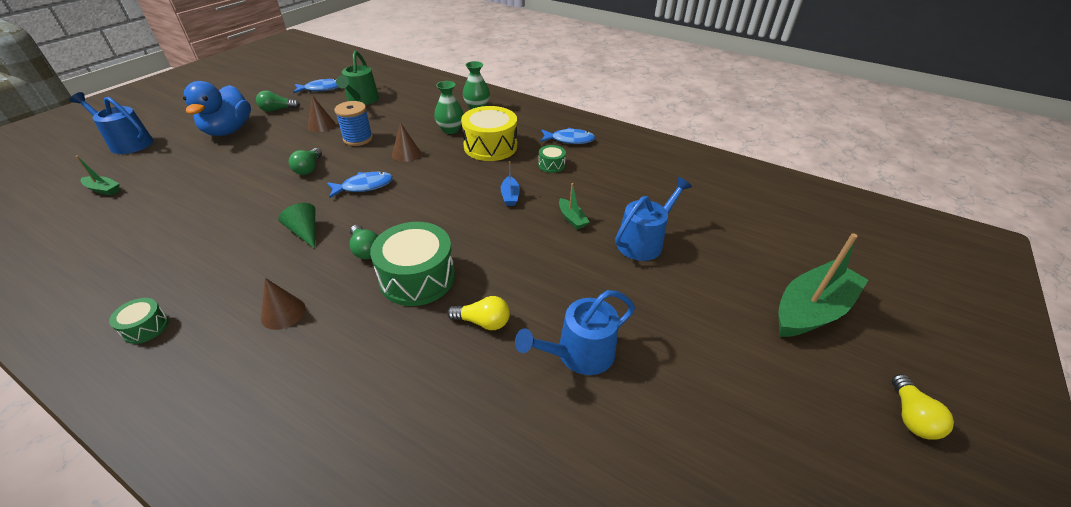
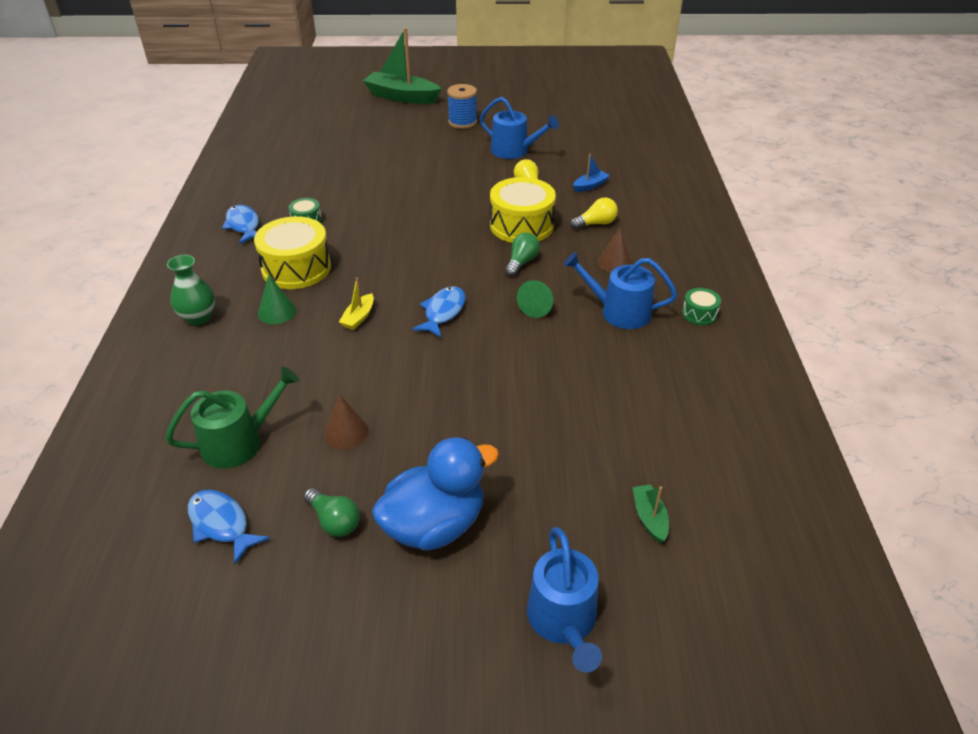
camera: 120 degrees left, 0 degrees up
(309, 168) = (449, 371): green light bulb -> none
(358, 139) = (355, 374): blue spool -> blue spool (462, 122)
(364, 186) = (443, 312): blue fish -> blue fish turned 75 degrees clockwise
(406, 154) = (358, 317): brown cone -> yellow boat
(417, 278) = (521, 225): green drum -> yellow drum
(450, 130) = (277, 312): green vase -> green cone
(510, 196) = (380, 224): blue boat -> blue boat (590, 186)
(572, 219) = (385, 187): green boat -> none
(643, 242) = (386, 154): blue watering can -> blue watering can (619, 312)
(910, 416) = (455, 73): yellow light bulb -> yellow light bulb (595, 223)

